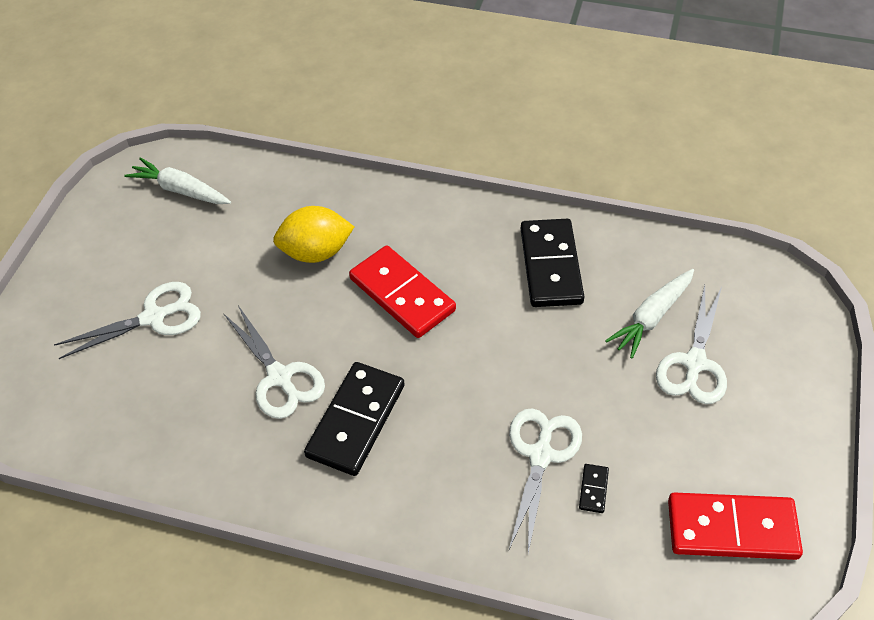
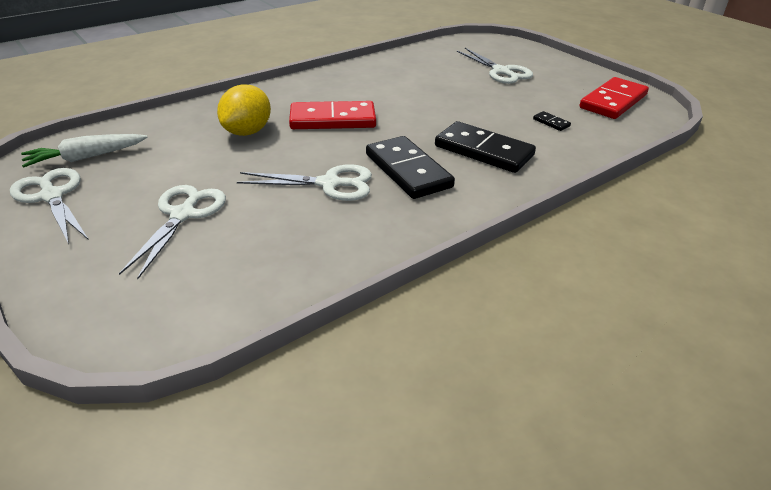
camera: 55 degrees left, 15 degrees down
(541, 455) = (511, 127): white scissors -> white scissors (52, 196)
(551, 266) = (384, 76): black domino -> black domino (484, 151)
(651, 318) = (458, 69): white carrot -> none

